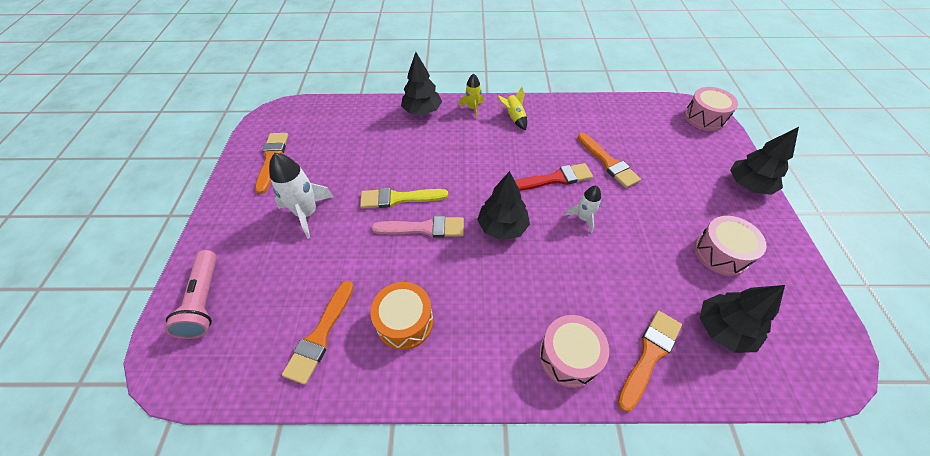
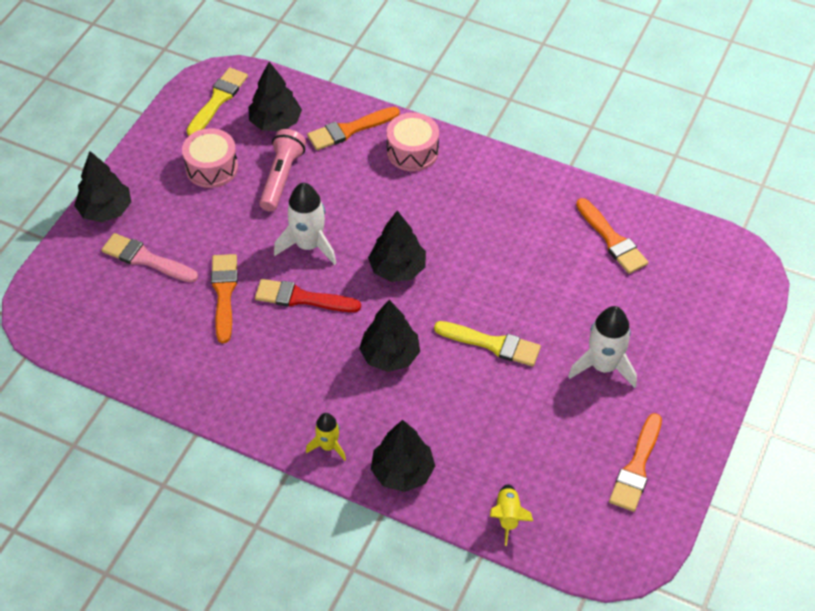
camera: 155 degrees left, 0 degrees up
(204, 301) = (719, 309): pink flashlight -> pink flashlight (281, 178)
(320, 335) = (612, 240): orange brush -> orange brush turned 105 degrees clockwise
(405, 322) = (534, 222): orange drum -> none
(424, 228) = (479, 298): pink brush -> pink brush (146, 259)
(468, 165) = (390, 355): none -> black tree
(514, 118) = (283, 405): yellow rocket -> yellow rocket (508, 517)
(583, 218) = (308, 245): white rocket -> white rocket, size x1.70
(704, 118) = (44, 303): pink drum -> none
(800, 331) = (218, 100): none -> yellow brush

